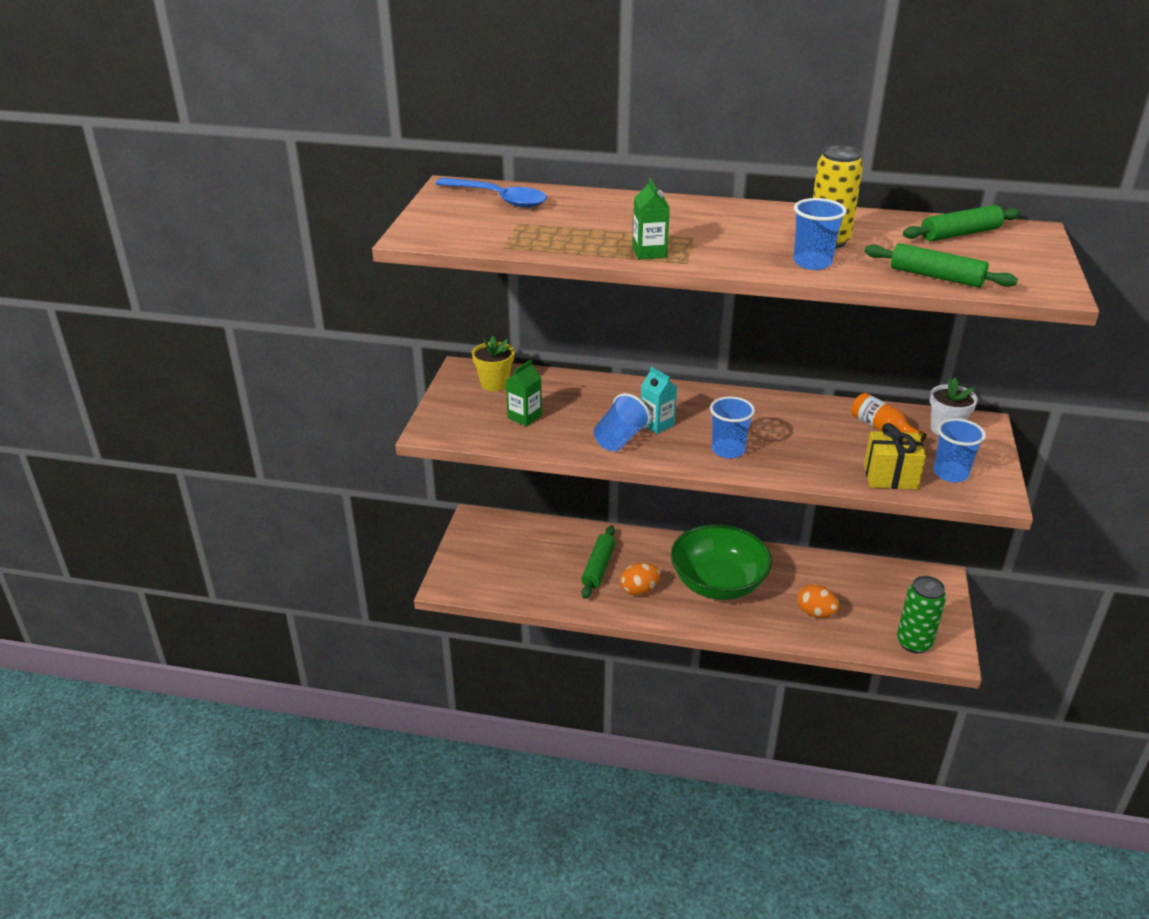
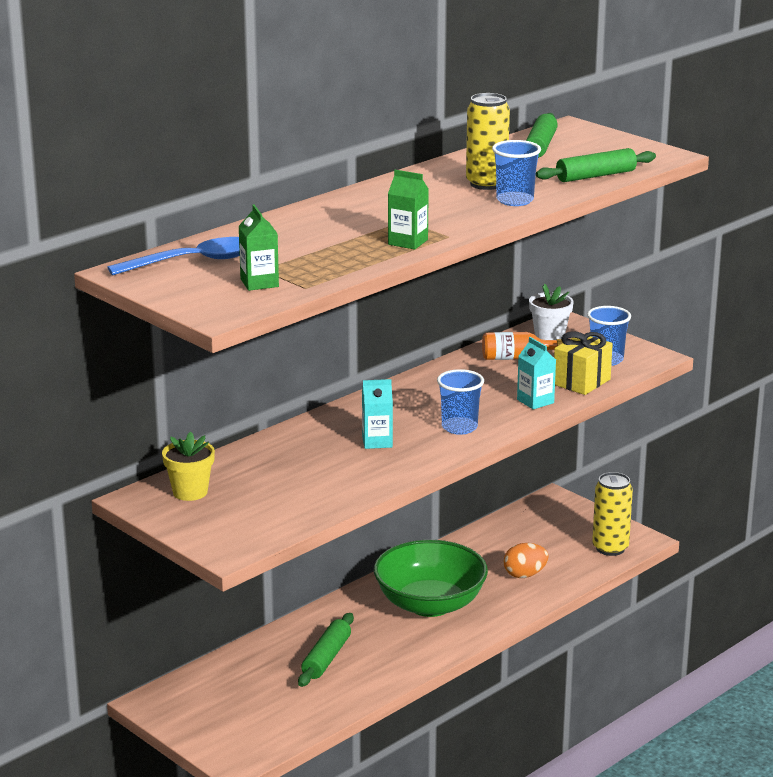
camera: 55 degrees left, 10 degrees down
(524, 417) = (273, 497): green carton -> green carton (259, 283)
(598, 567) = (326, 658): green rolling pin -> green rolling pin turned 60 degrees clockwise
(619, 439) = (376, 466): blue cup -> none
(639, 590) = (387, 649): orange egg -> none
(822, 467) = (535, 401): none -> turquoise carton
(914, 643) = (610, 548): green can -> yellow can

